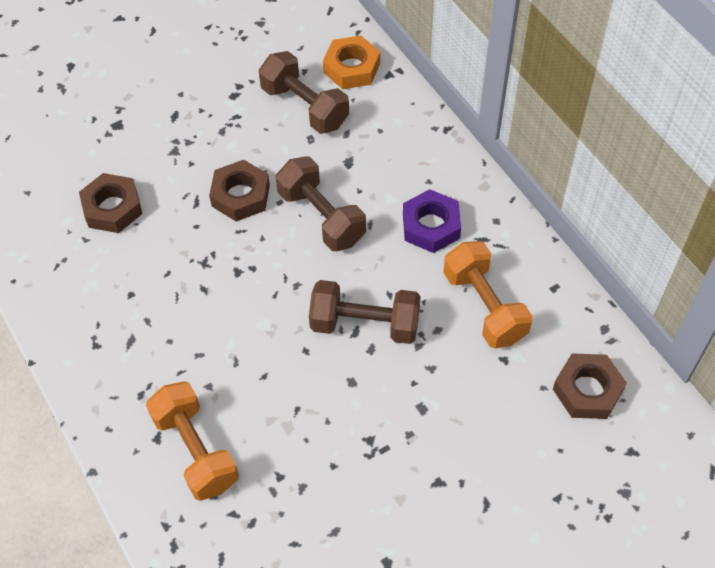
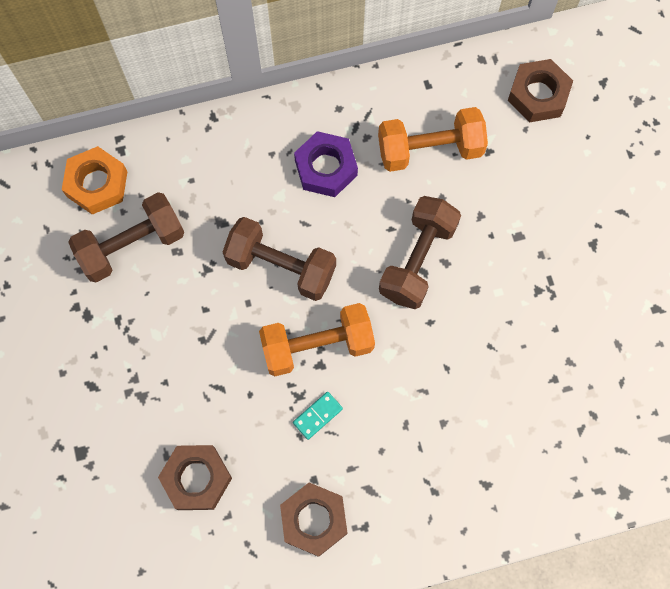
camera: 75 degrees left, 15 degrees up
(189, 282) = (317, 416): none -> turquoise domino
(195, 450) = (509, 450): orange dumbbell -> orange dumbbell (317, 346)
(240, 195) = (226, 340): brown nut -> brown nut (314, 520)
(321, 217) = (281, 267): brown dumbbell -> brown dumbbell turned 45 degrees clockwise

